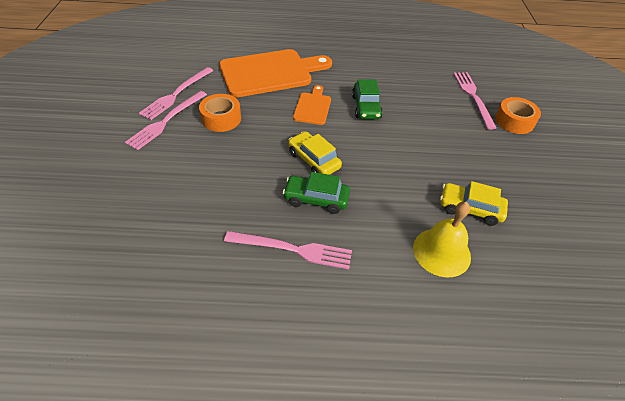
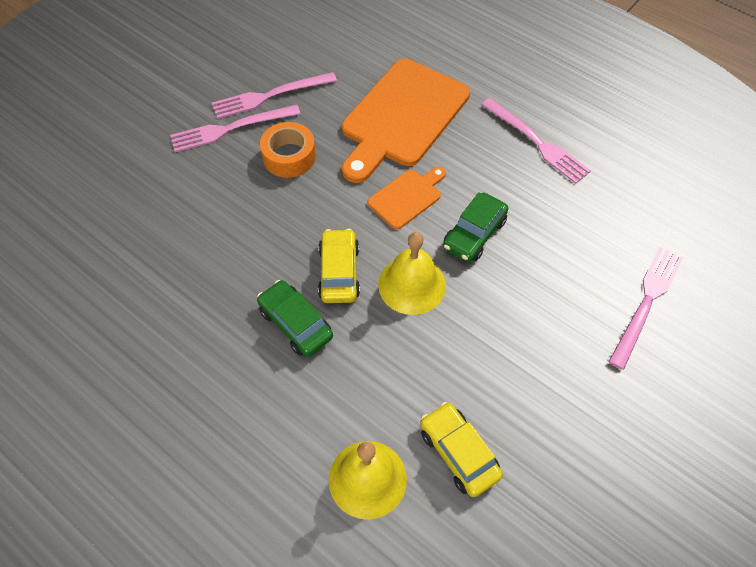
camera: 40 degrees right, 10 degrees up
(270, 73) = (402, 117): orange cutting board -> orange cutting board turned 105 degrees clockwise
(293, 249) = (219, 366): pink fork -> pink fork (536, 142)
(360, 145) = (412, 284): none -> yellow bell
(514, 121) = (666, 375): orange tape -> none

